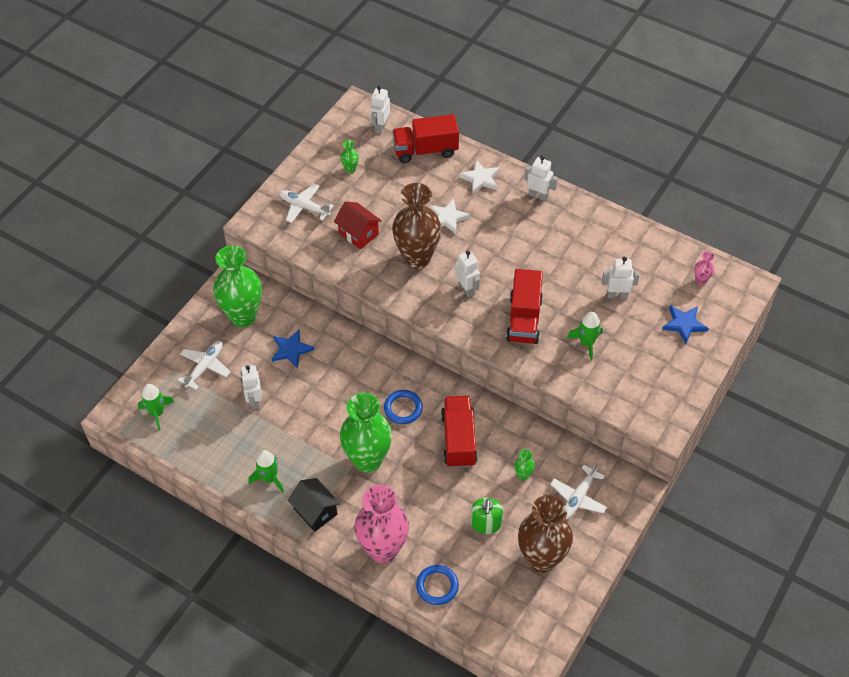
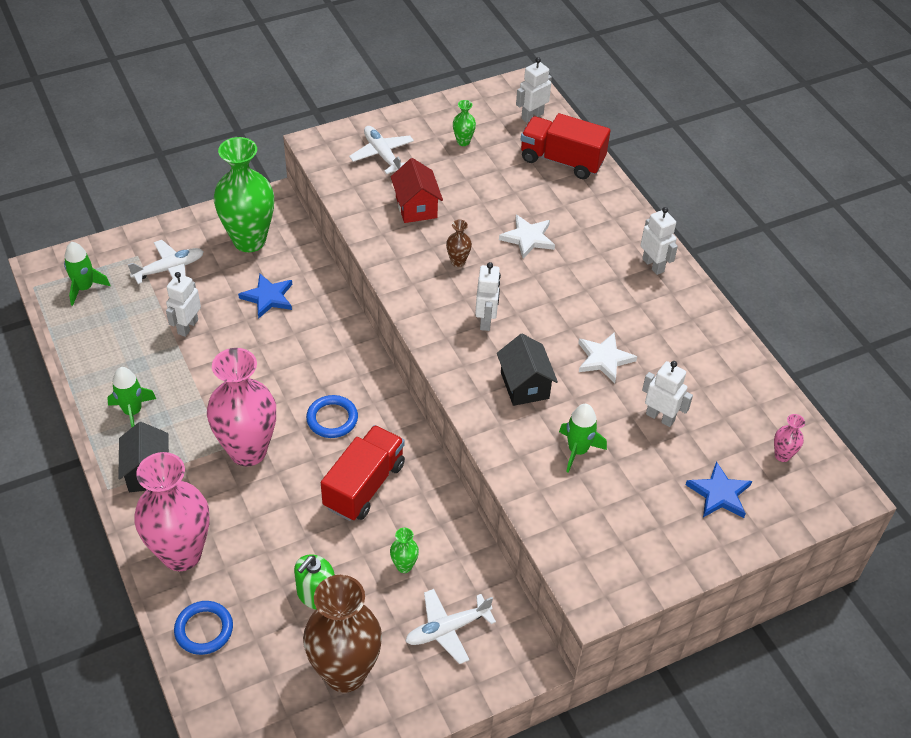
camera: 30 degrees right, 5 degrees down
(368, 460) = (248, 451): green vase -> pink vase
(417, 258) = (458, 262): brown vase -> brown vase, size x0.40
(480, 178) = (600, 216): white star -> white star (604, 359)
(524, 319) = (524, 385): red truck -> black house

